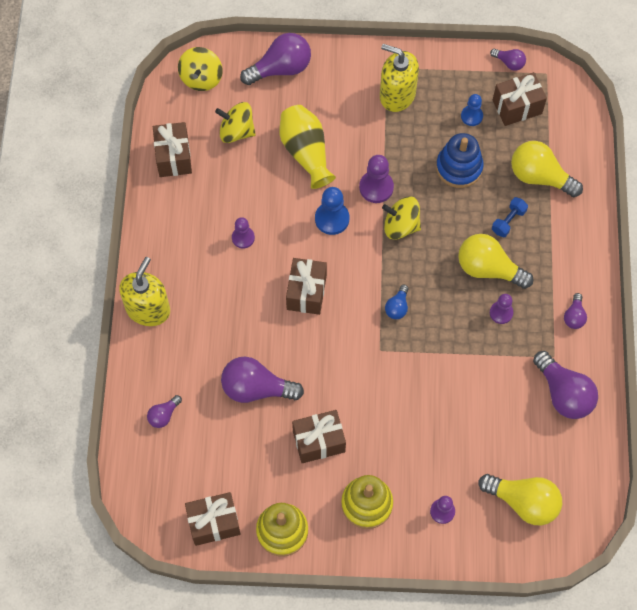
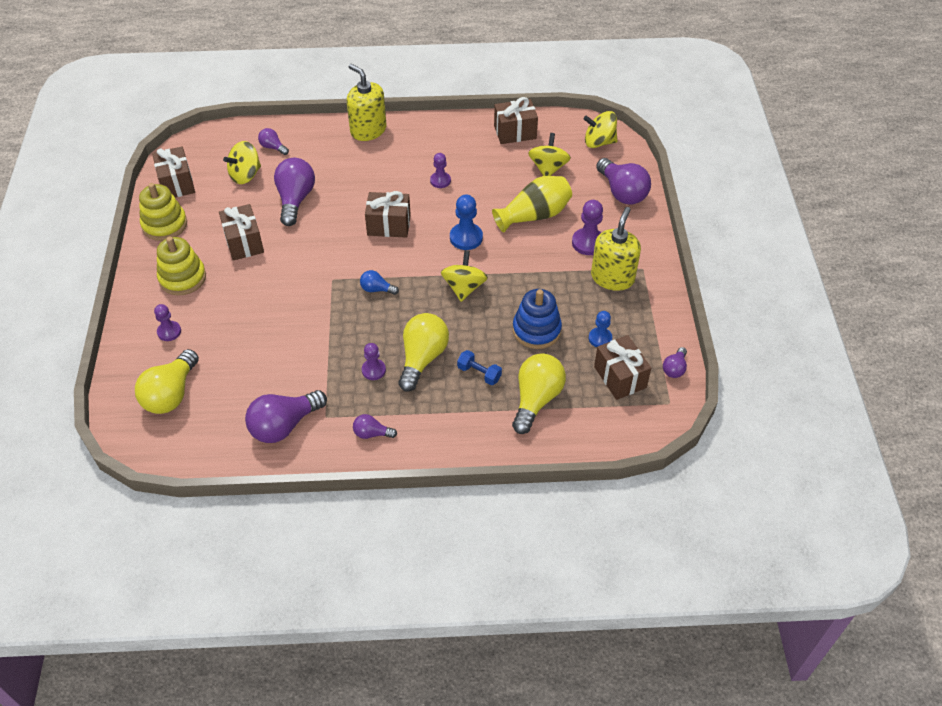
camera: 85 degrees right, 15 degrees down
(148, 309) = (368, 130): yellow soap dispenser -> yellow soap dispenser turned 150 degrees counterclockwise
(209, 445) = (245, 175): none -> yellow spinning top
(376, 187) = (504, 267): purple pawn -> purple pawn (588, 243)

